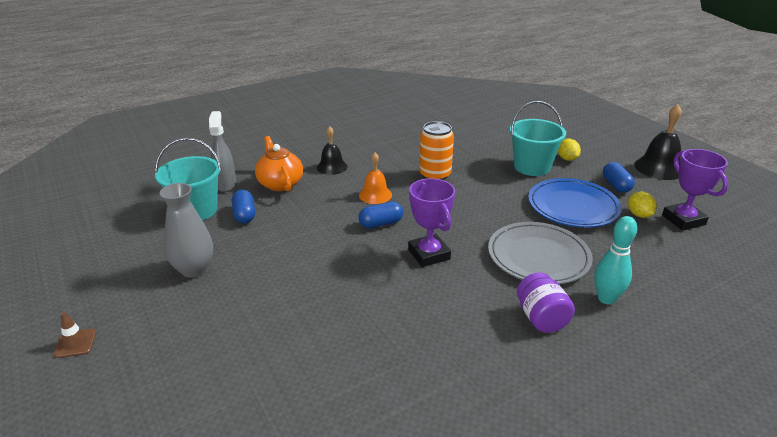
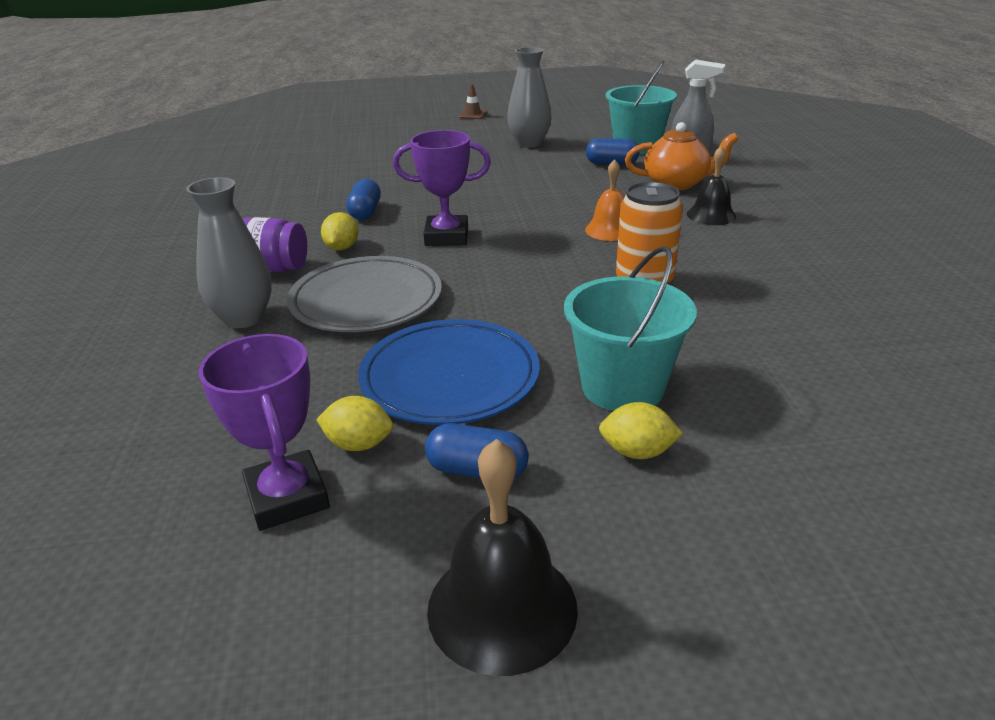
camera: 115 degrees right, 0 degrees up
(381, 223) = (535, 222): blue capsule -> blue capsule (365, 212)
(483, 298) = (342, 248): none -> yellow lemon
(606, 298) = (244, 318): turquoise bowling pin -> grey vase
(683, 220) = (287, 497): purple trophy -> purple trophy turned 60 degrees clockwise

